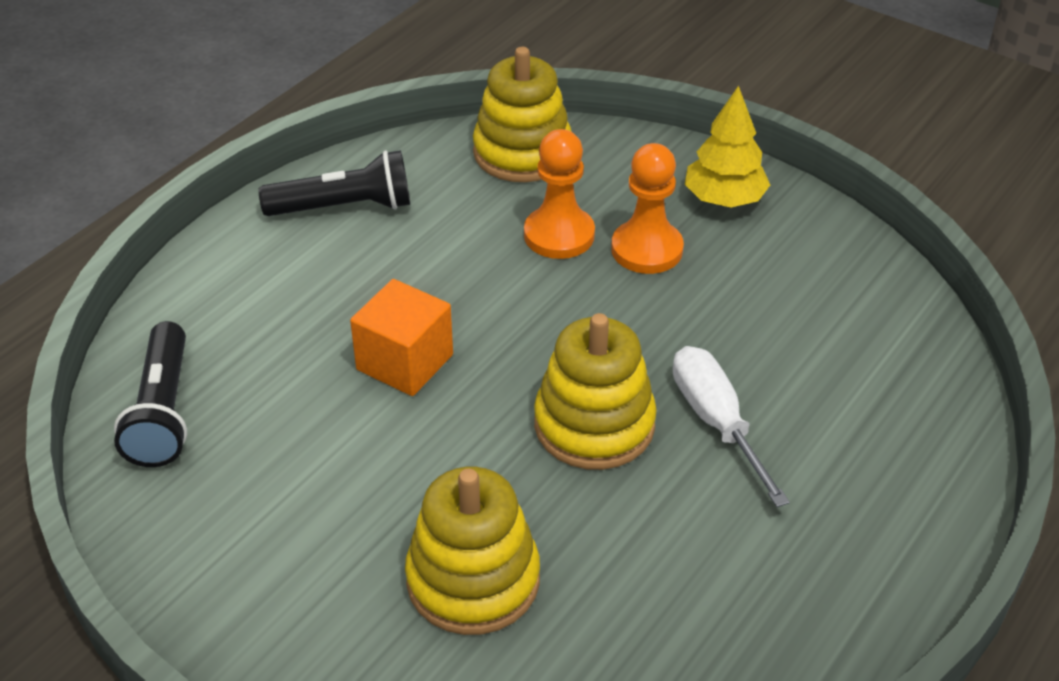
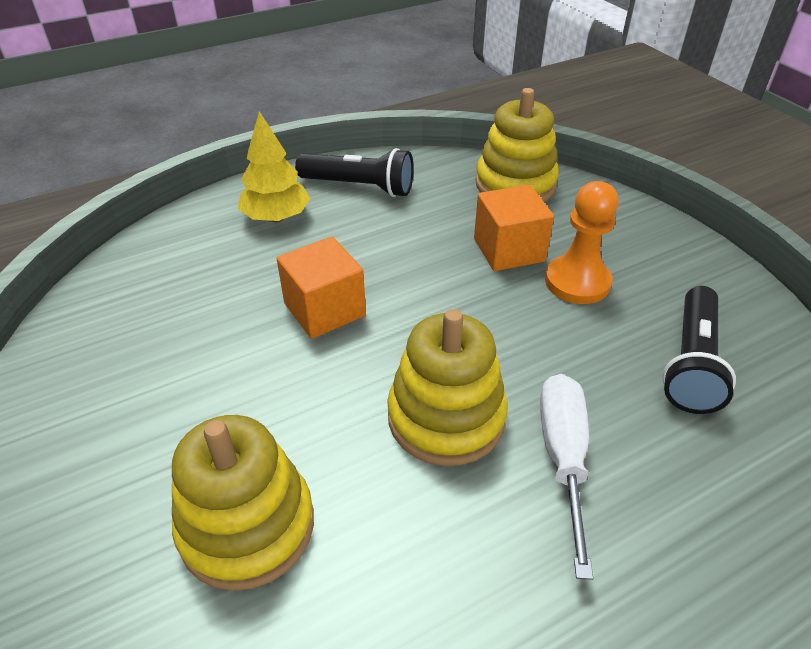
camera: 25 degrees right, 0 degrees up
(163, 412) = (129, 289): black flashlight -> black flashlight (691, 363)
(559, 235) = (509, 250): orange pawn -> orange cube
(724, 199) = (667, 261): yellow tree -> yellow tree (276, 217)

